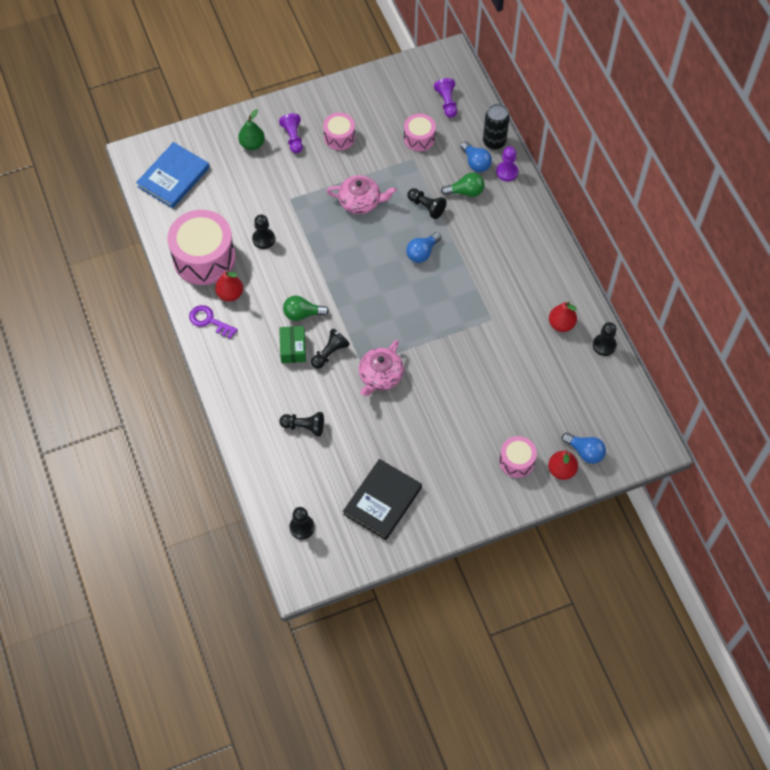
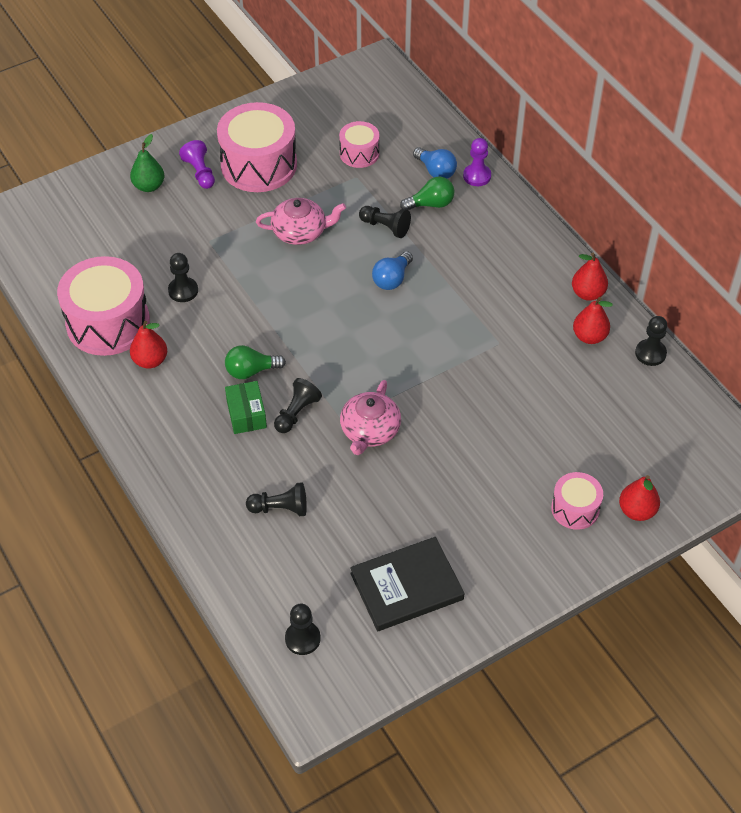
camera: 10 degrees left, 10 degrees down
(173, 177) = (52, 235): blue book -> none
(209, 321) = (128, 397): purple key -> none
(339, 137) = (259, 165): pink drum -> pink drum, size x1.90
(382, 500) = (406, 586): black book -> black book turned 45 degrees clockwise
(447, 102) = (384, 111): purple pawn -> none
(494, 142) = (453, 146): black can -> none
(569, 287) = (587, 293): none -> red pear
(585, 452) = (661, 484): blue light bulb -> none

